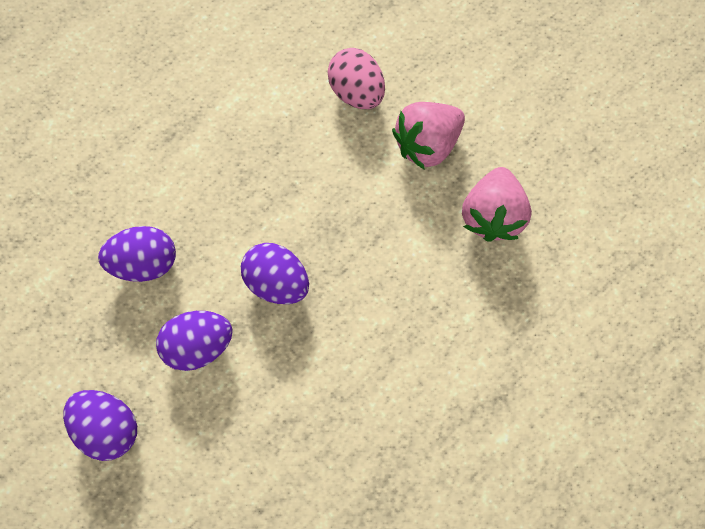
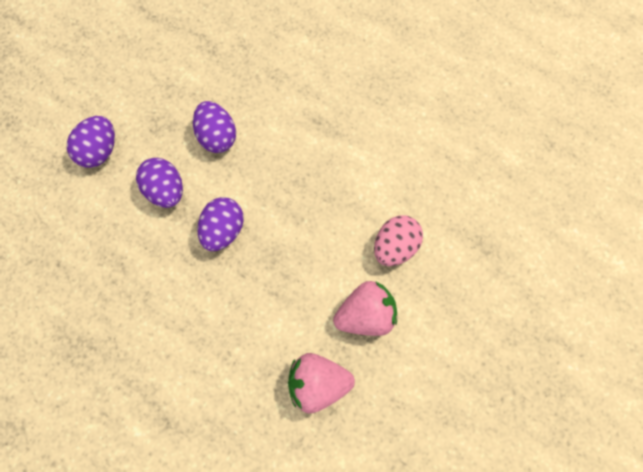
camera: 75 degrees right, 0 degrees up
(426, 144) = (365, 313): pink strawberry -> pink strawberry turned 120 degrees clockwise

